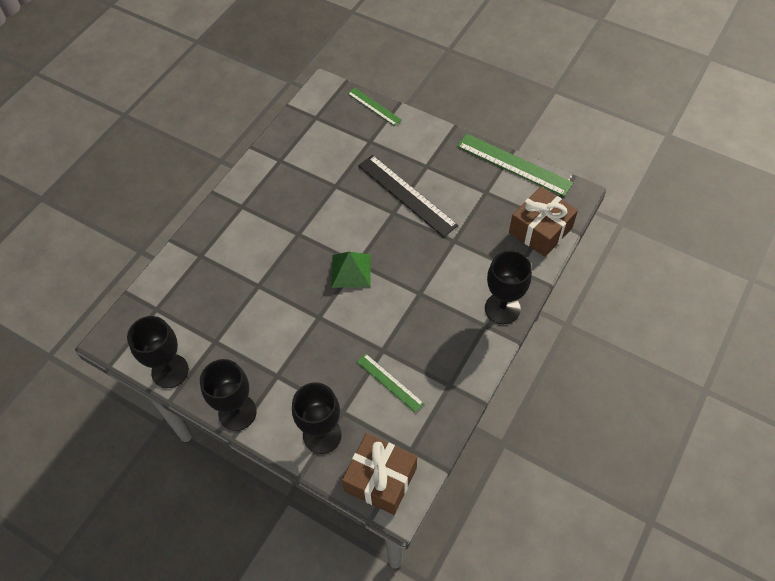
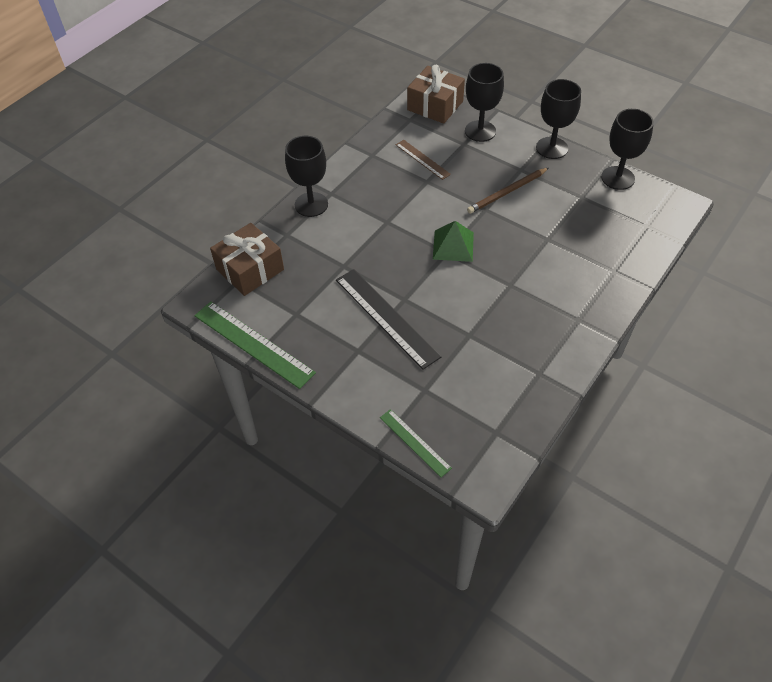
camera: 175 degrees left, 5 degrees down
(294, 341) = (507, 192): none -> brown pencil
(390, 382) = (422, 159): green ruler -> brown ruler

